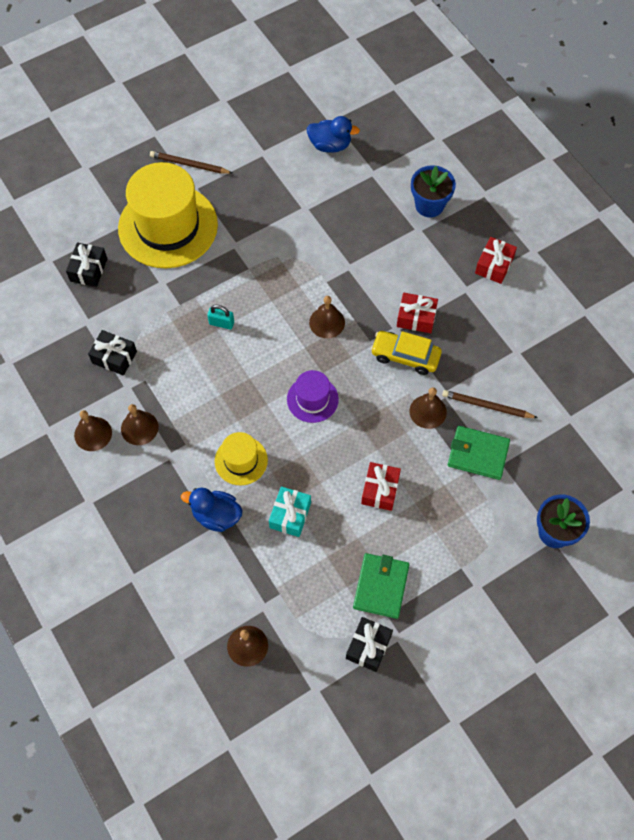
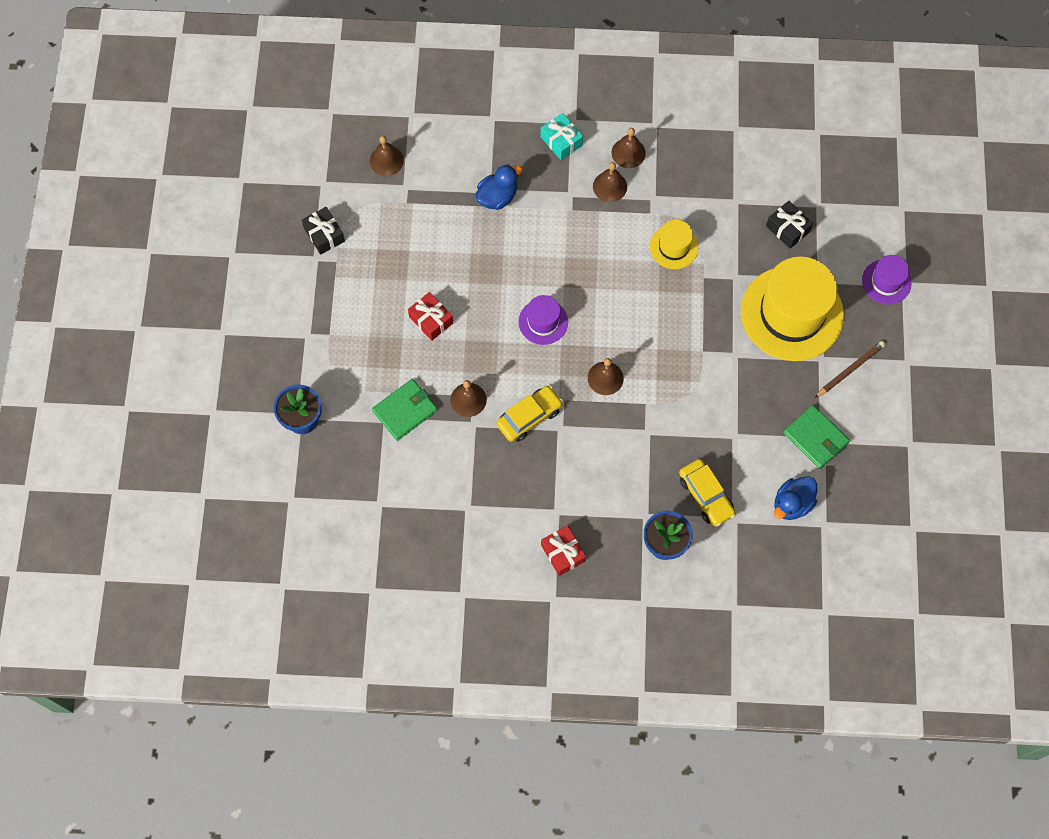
camera: 125 degrees right, 5 degrees up
(92, 179) = (886, 282): none -> purple hat
(114, 357) = (687, 203): black gift -> none
(221, 323) = (663, 298): turquoise padlock -> none
(241, 460) = (529, 239): yellow hat -> yellow hat (674, 247)
(290, 515) = (459, 246): turquoise gift -> turquoise gift (561, 141)
(369, 200) = (706, 495): none -> yellow car
(381, 586) = (359, 271): green wallet -> green wallet (816, 438)
(416, 318) = (558, 451): red gift -> none
(487, 406) = (439, 448): brown pencil -> none

